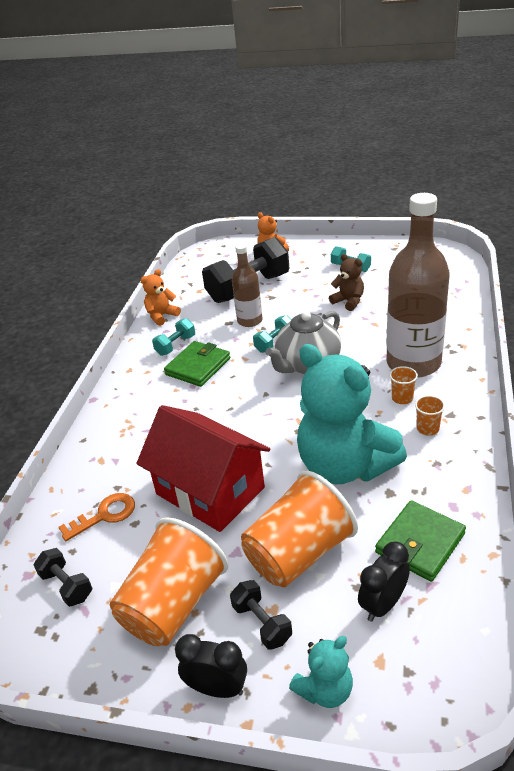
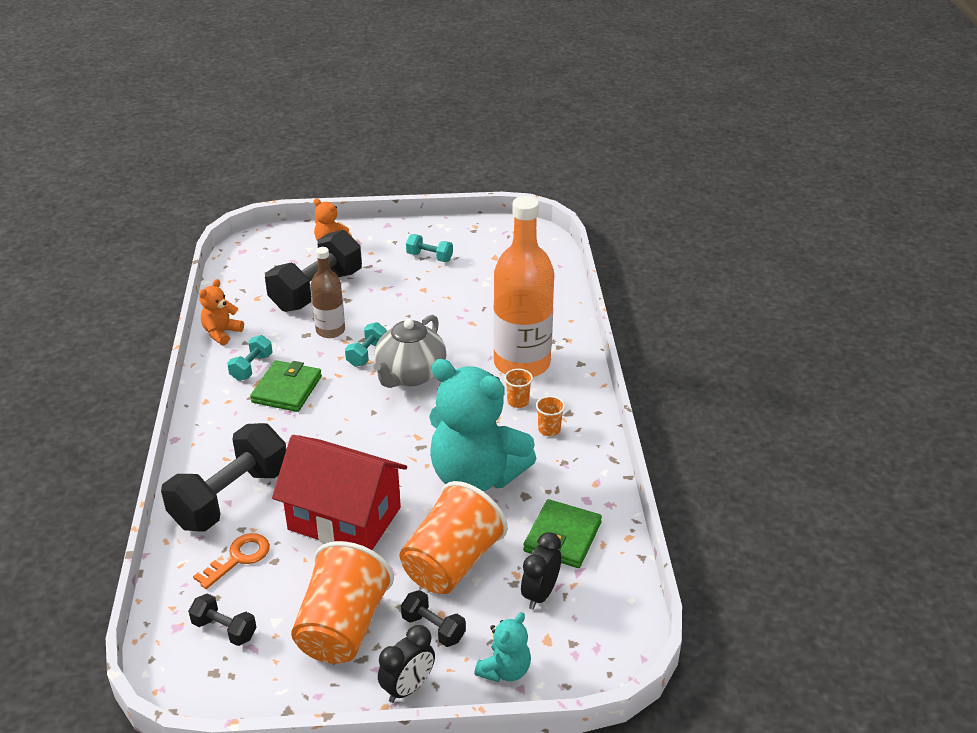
camera: 20 degrees left, 0 degrees up
(118, 457) = (230, 498): none -> black dumbbell
(217, 688) = (408, 687): black clock -> black clock turned 135 degrees clockwise
(348, 301) = (437, 299): brown teddy bear -> none
(413, 363) = (522, 363): brown bottle -> orange bottle

